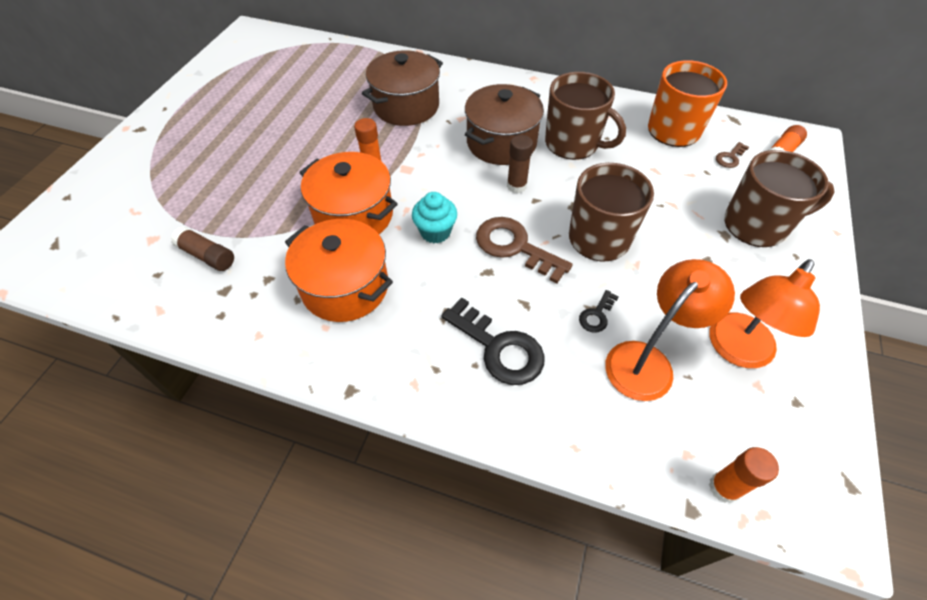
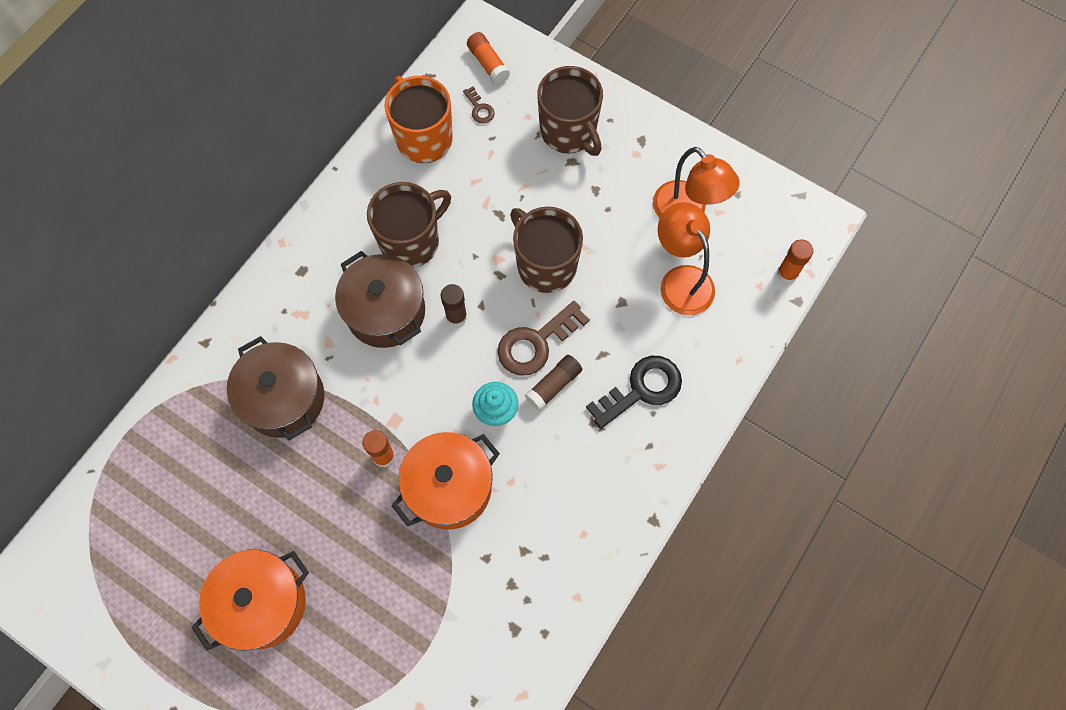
camera: 75 degrees left, 15 degrees up
(207, 256) = (463, 647): brown glue stick -> brown glue stick (553, 385)
(345, 287) = (542, 509): orange pot -> orange pot (262, 603)
(597, 315) = (629, 300): black key -> none
(756, 225) = (569, 131): brown mug -> brown mug turned 135 degrees clockwise

